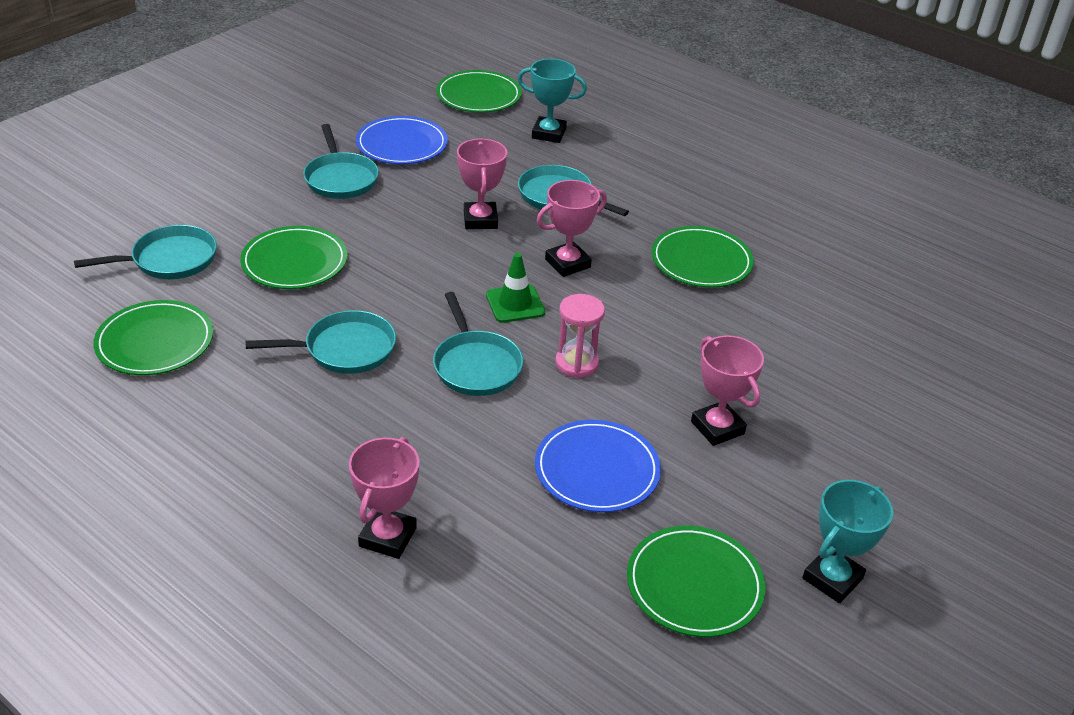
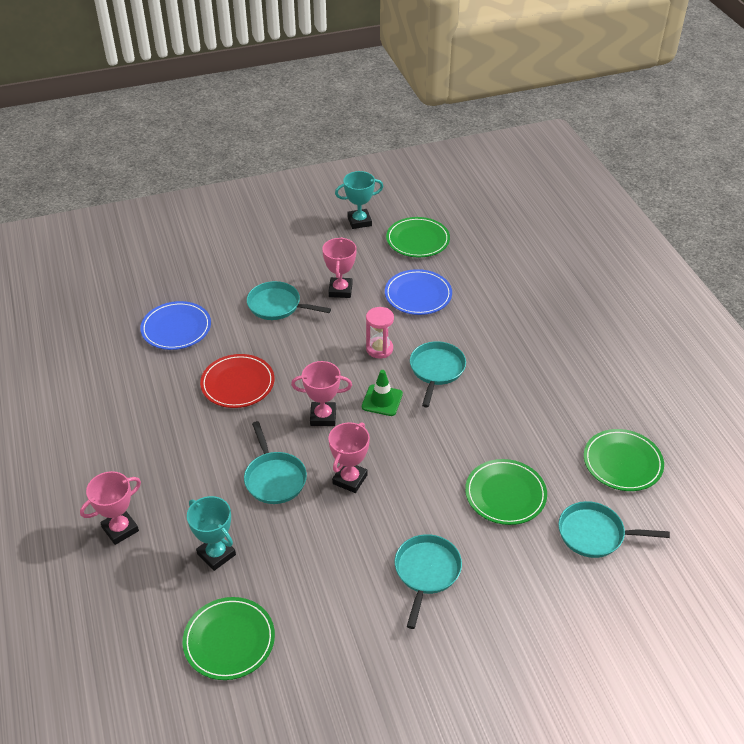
camera: 145 degrees left, 5 degrees up
(345, 349) = (506, 410): turquoise pan -> turquoise pan (277, 305)
(388, 537) = (537, 304): pink trophy -> pink trophy (120, 529)
(402, 144) = (349, 596): blue plate -> blue plate (176, 328)
(701, 261) = (237, 383): green plate -> red plate

